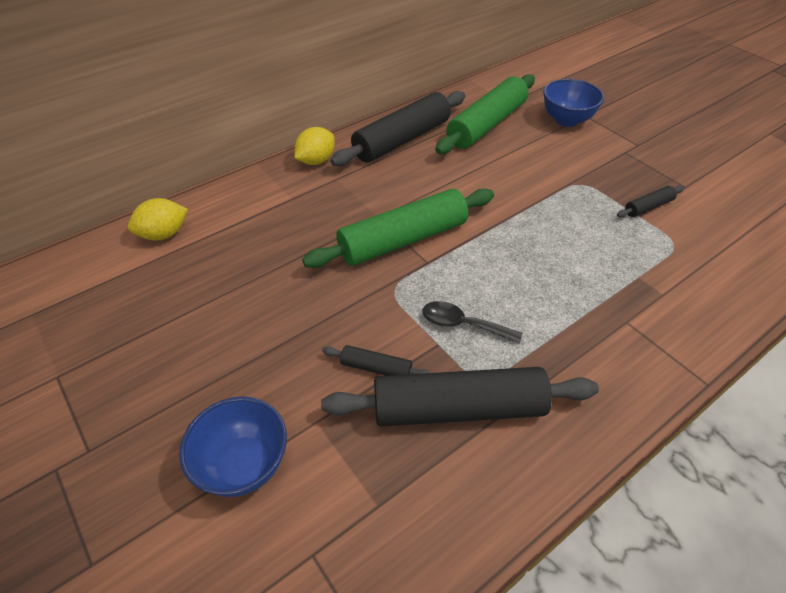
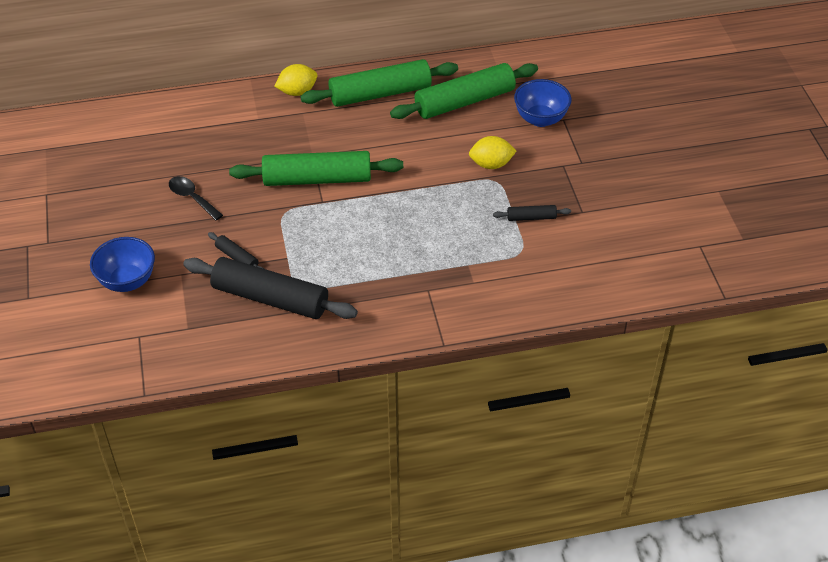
camera: 25 degrees right, 0 degrees up
(164, 234) = (152, 118): yellow lemon -> yellow lemon (491, 164)
(402, 140) = (380, 93): black rolling pin -> green rolling pin
(462, 324) = (313, 251): black spoon -> black spoon (192, 198)

